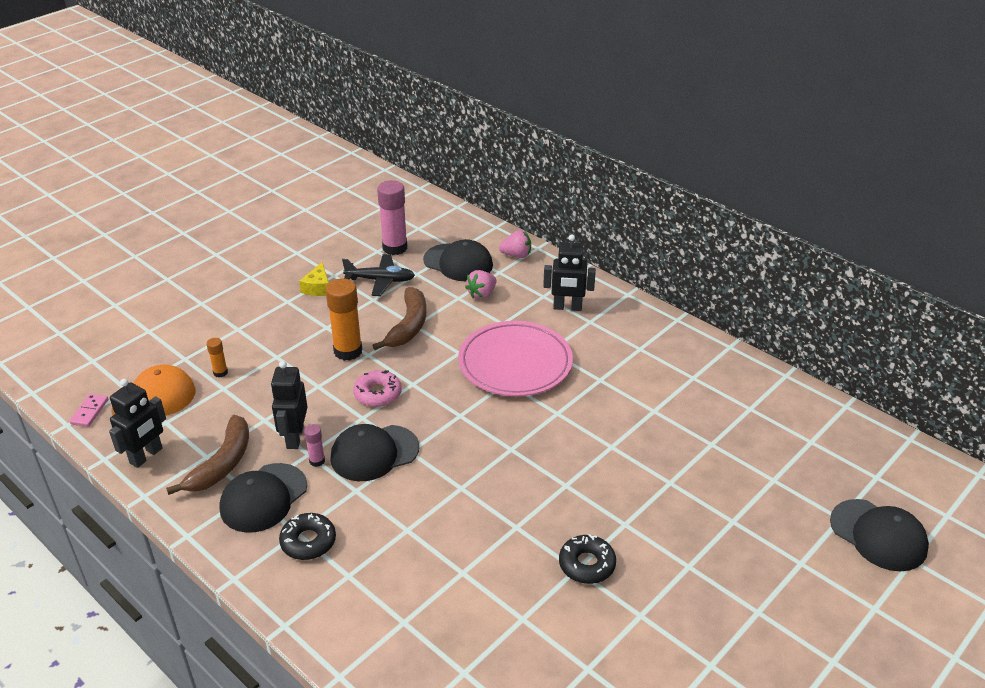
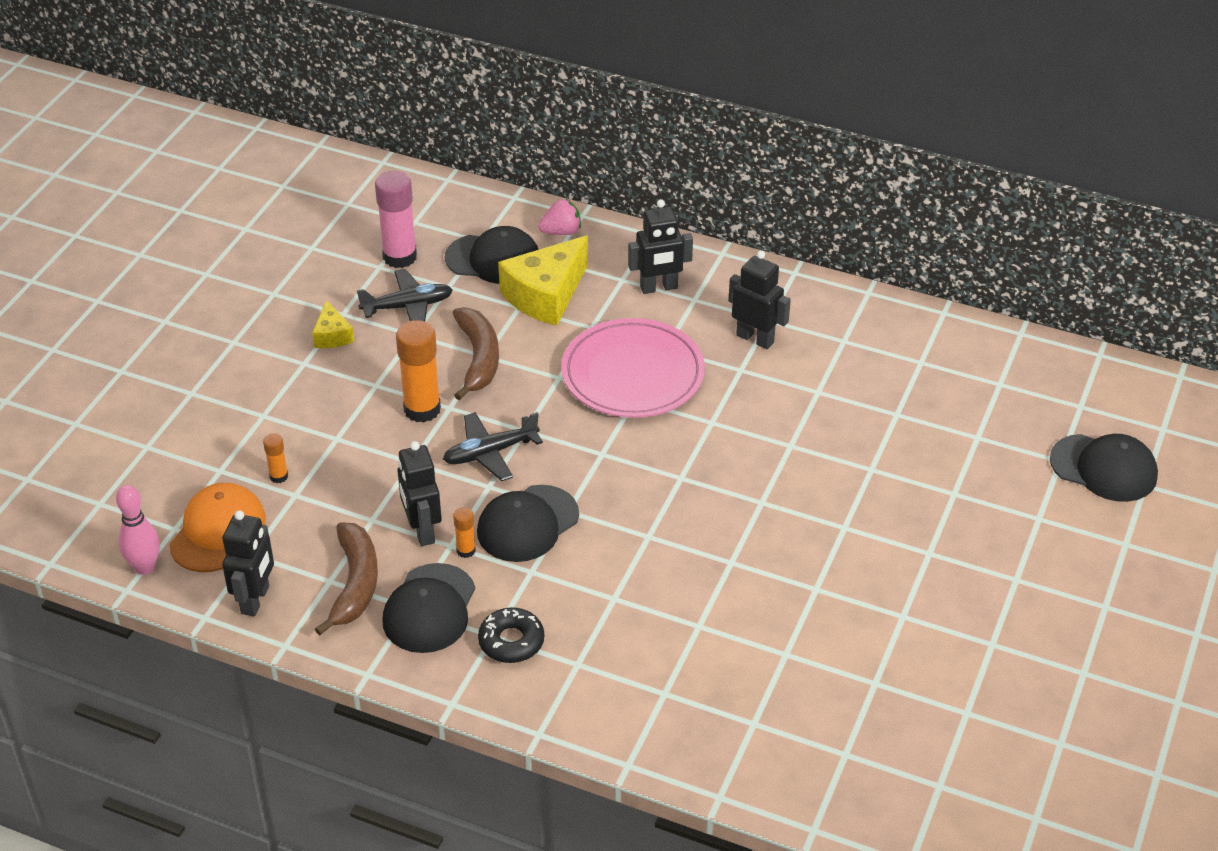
camera: 20 degrees left, 5 degrees up
(89, 412) = (145, 567): pink domino -> pink bowling pin
(317, 461) = (466, 550): pink glue stick -> orange glue stick
(378, 394) = (490, 453): pink donut -> black plane
(481, 294) = (546, 295): pink strawberry -> yellow cheese
(587, 564) = (825, 581): black donut -> none
(623, 359) = (755, 338): none -> black robot

